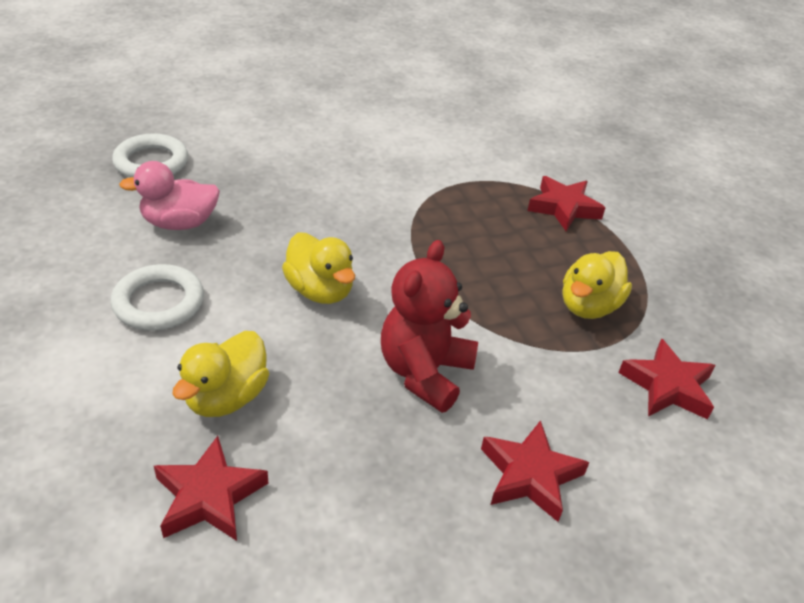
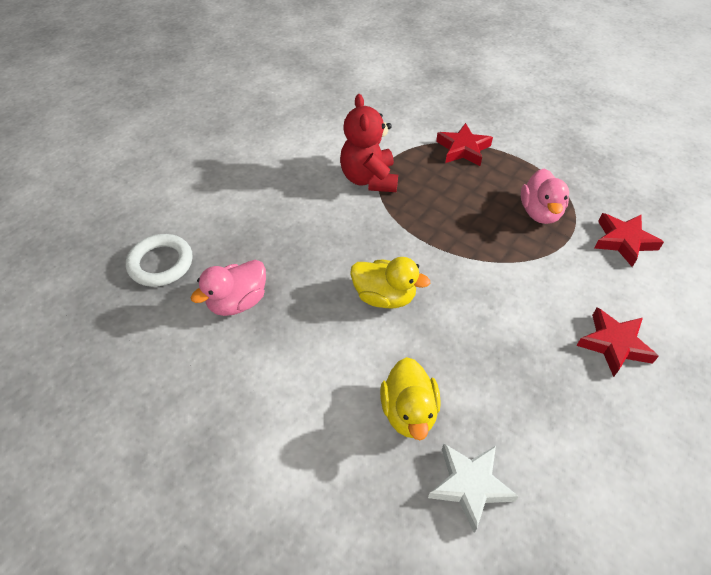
camera: 30 degrees left, 10 degrees up
(159, 303) = (291, 373): white ring -> none
(209, 496) = (470, 485): red star -> white star
(425, 373) = (500, 315): red teddy bear -> red teddy bear (369, 179)
(588, 306) = (540, 212): yellow duck -> pink duck

